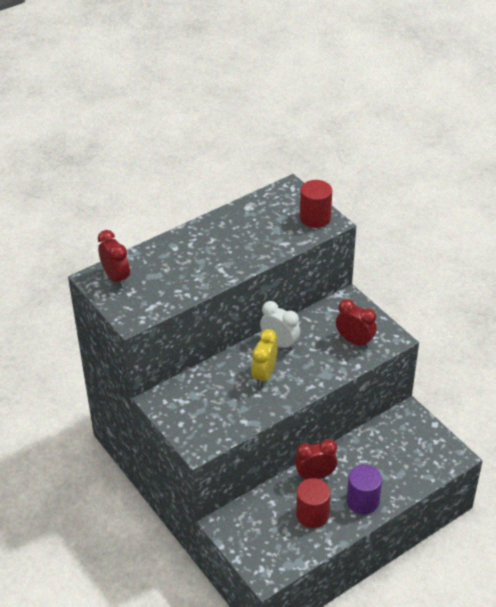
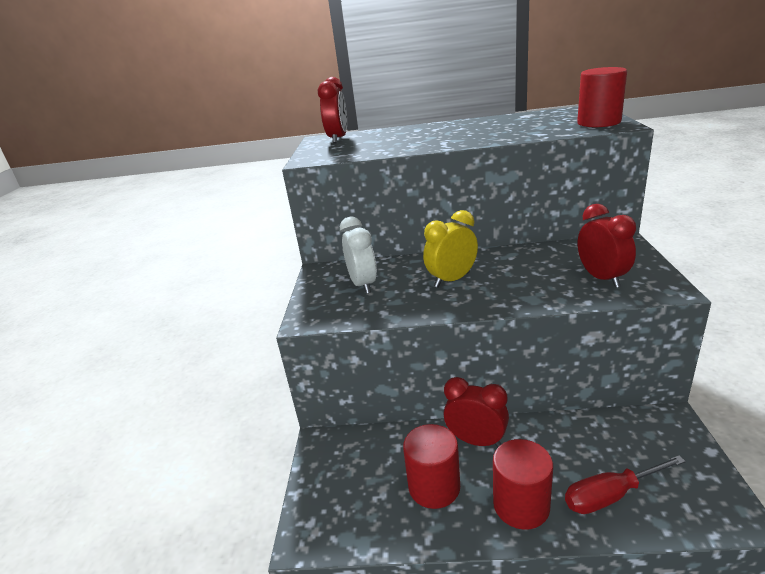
camera: 40 degrees right, 15 degrees down
(280, 343) = (498, 259): white clock -> white clock (363, 284)
(362, 501) = (521, 505): purple cylinder -> red cylinder
(401, 473) = (611, 495): none -> red screwdriver

